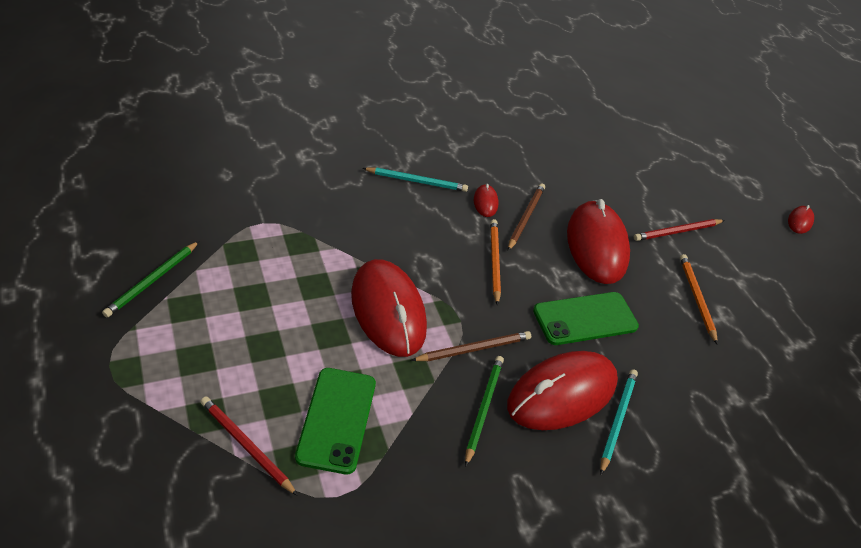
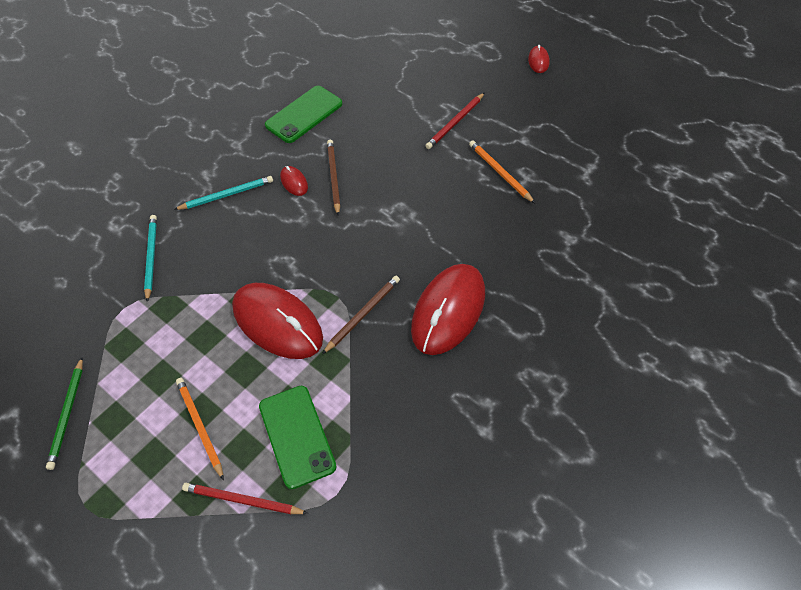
camera: 20 degrees left, 10 degrees up
(483, 409) = (399, 359): green pencil -> none
(494, 262) = (333, 231): orange pencil -> orange pencil (200, 427)
(585, 319) = (429, 239): green phone -> green phone (304, 114)
(596, 245) = (402, 170): red mouse -> none
(617, 420) = (499, 307): turquoise pencil -> turquoise pencil (151, 258)

